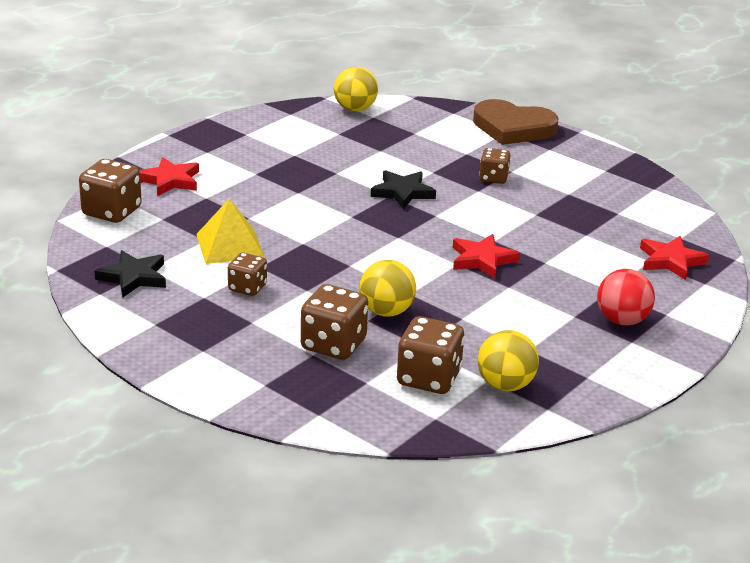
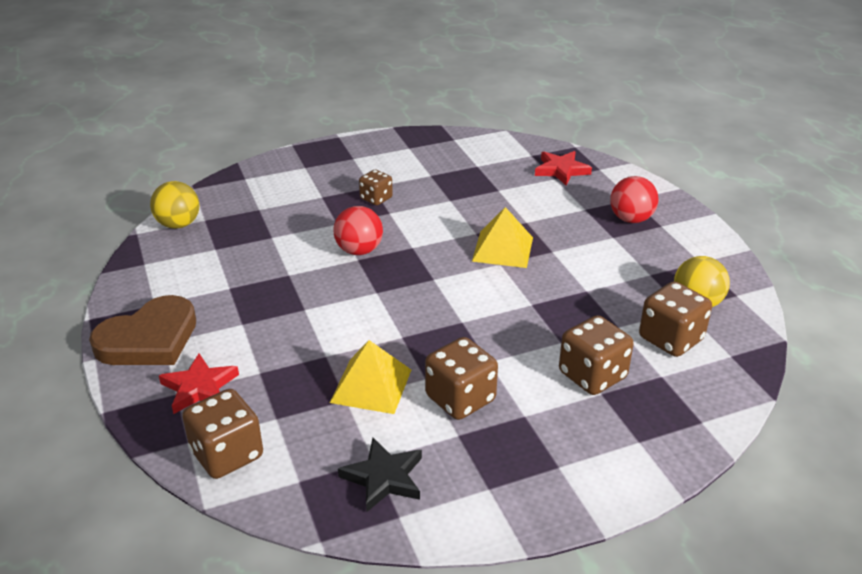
camera: 60 degrees left, 5 degrees up
(247, 288) = (460, 399): brown dice -> brown dice, size x1.62
(386, 311) = (554, 327): yellow ball -> none
(403, 192) = (359, 250): black star -> red ball
(482, 259) = (502, 249): red star -> yellow pyramid
(513, 128) = (301, 161): brown heart -> brown heart (149, 339)

